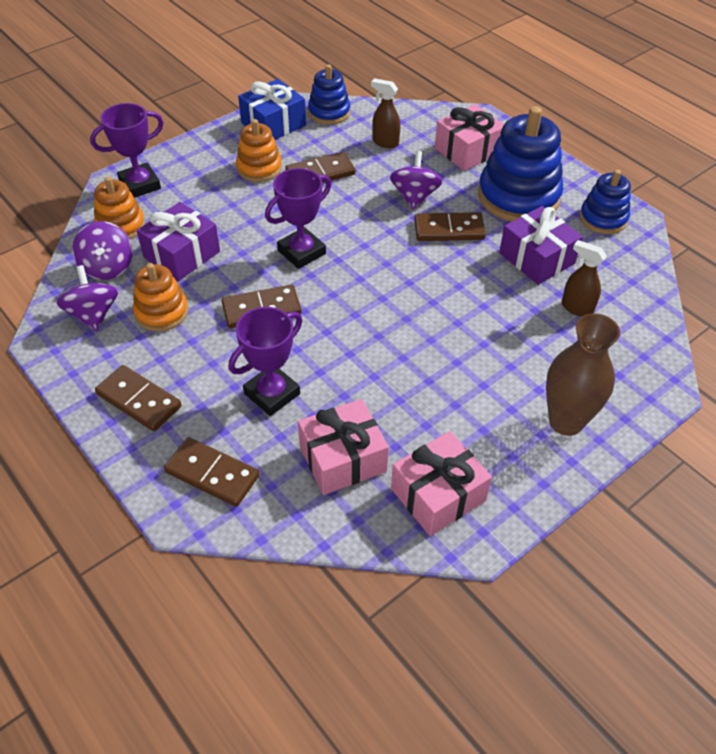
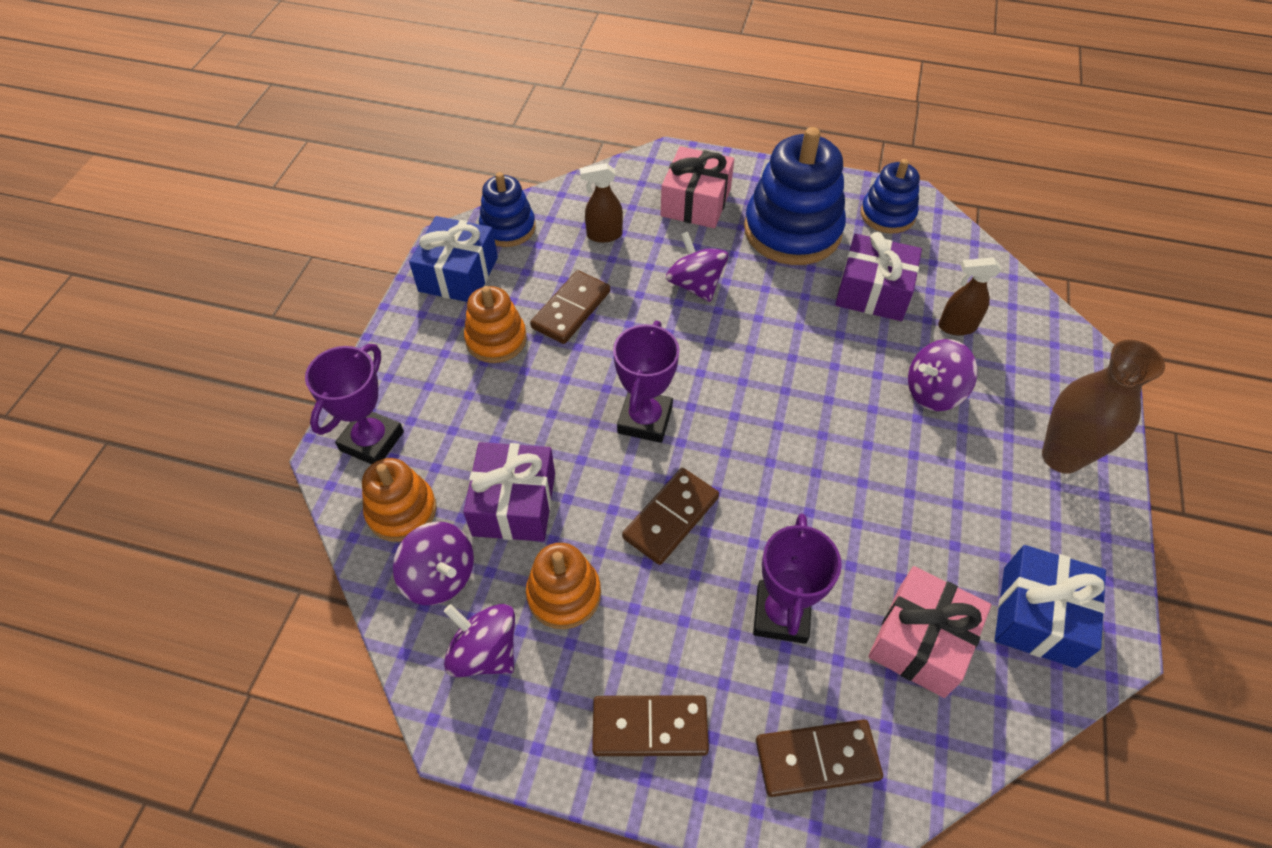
camera: 35 degrees left, 5 degrees up
(438, 495) = (1038, 616): pink gift -> blue gift
(449, 230) = (765, 306): brown domino -> none
(513, 335) = (933, 392): none -> purple spinning top

